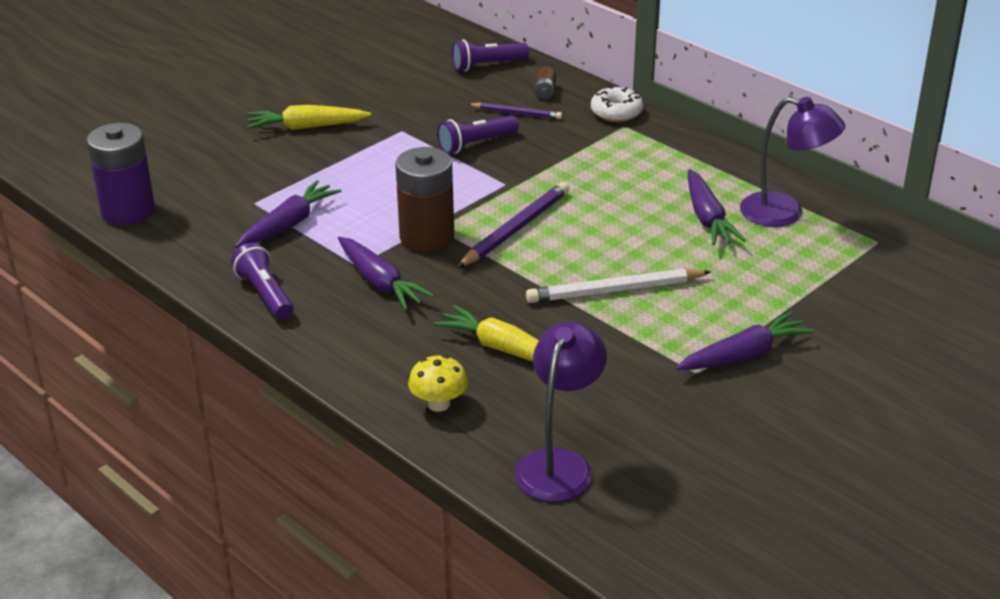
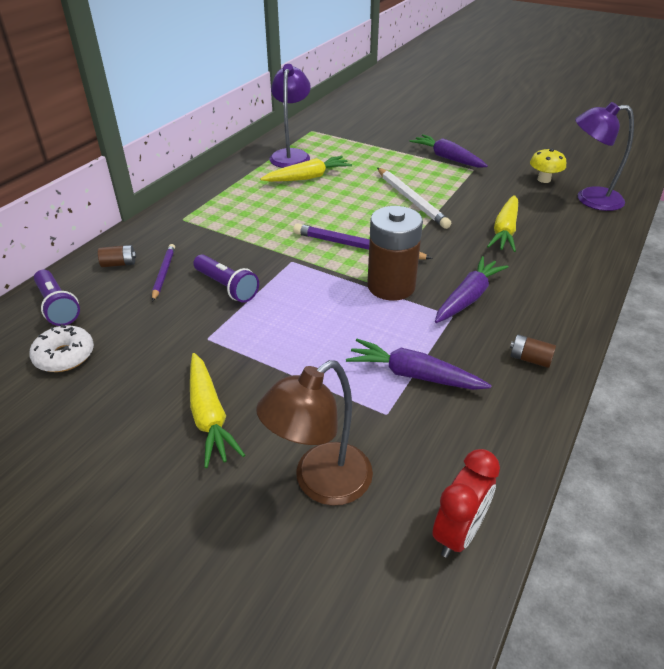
camera: 105 degrees left, 5 degrees up
(128, 211) = (458, 533): purple battery -> red clock
(210, 165) = (321, 483): none -> brown lamp
(265, 294) = (530, 359): purple flashlight -> brown battery
(439, 404) = (580, 245): yellow mushroom -> yellow mushroom (544, 179)
(616, 112) = (159, 224): white donut -> white donut (64, 356)
(707, 218) = (308, 177): purple carrot -> yellow carrot

